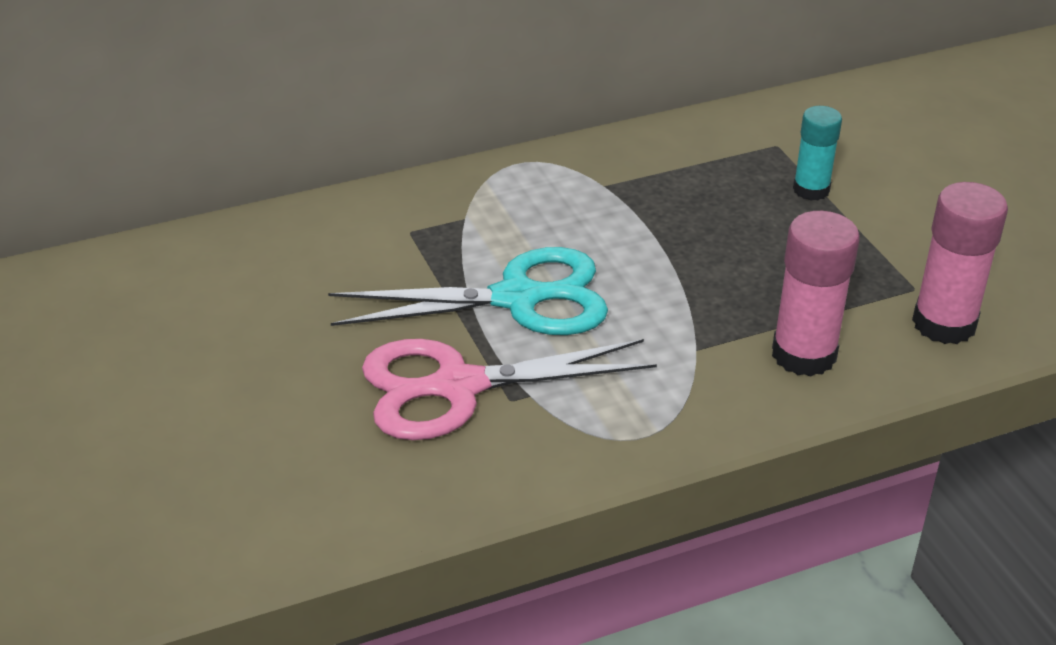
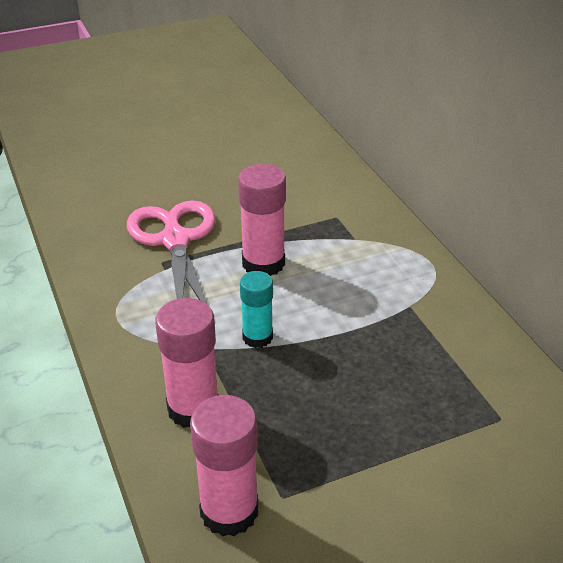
camera: 90 degrees right, 0 degrees up
(517, 299) = (263, 263): turquoise scissors -> pink glue stick
(811, 190) = (429, 436): turquoise glue stick -> turquoise glue stick (257, 337)

